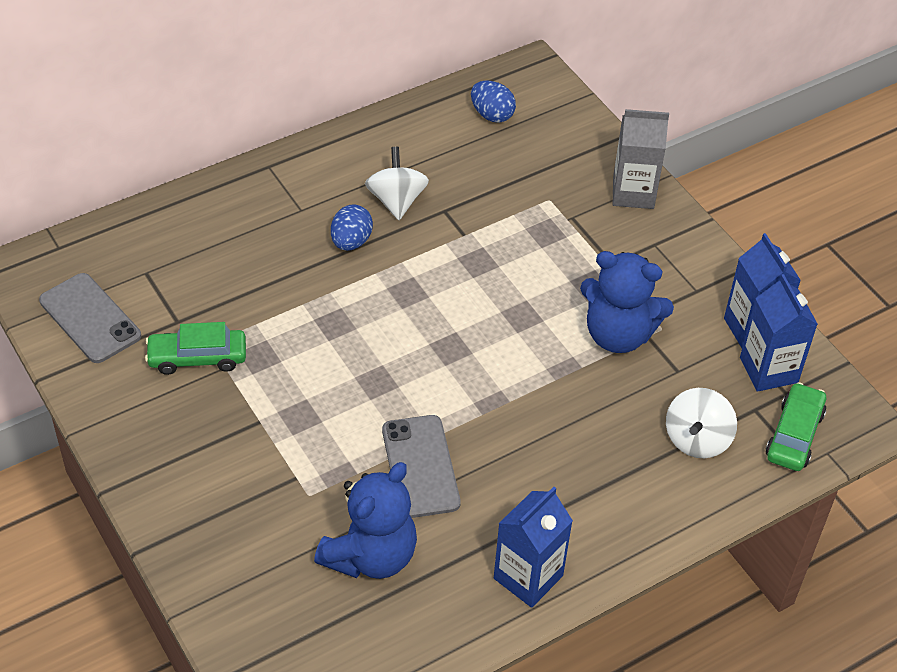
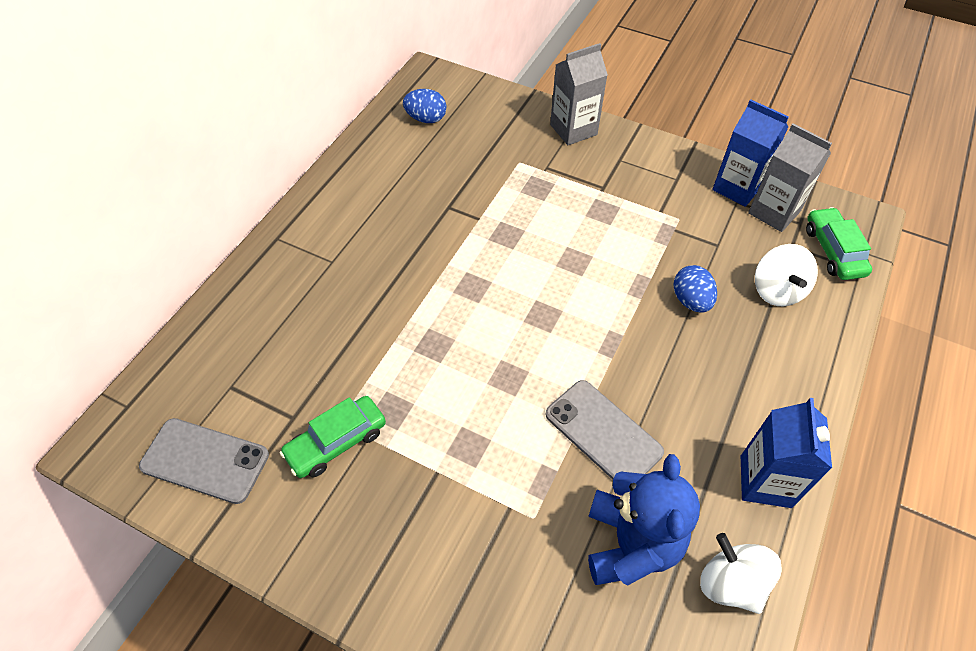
camera: 30 degrees left, 5 degrees up
(351, 242) = (394, 268): blue egg -> blue egg (691, 301)
(396, 201) = (405, 217): white spinning top -> white spinning top (731, 583)
(618, 334) = (654, 239): blue teddy bear -> none
(768, 370) = (774, 212): blue carton -> grey carton

